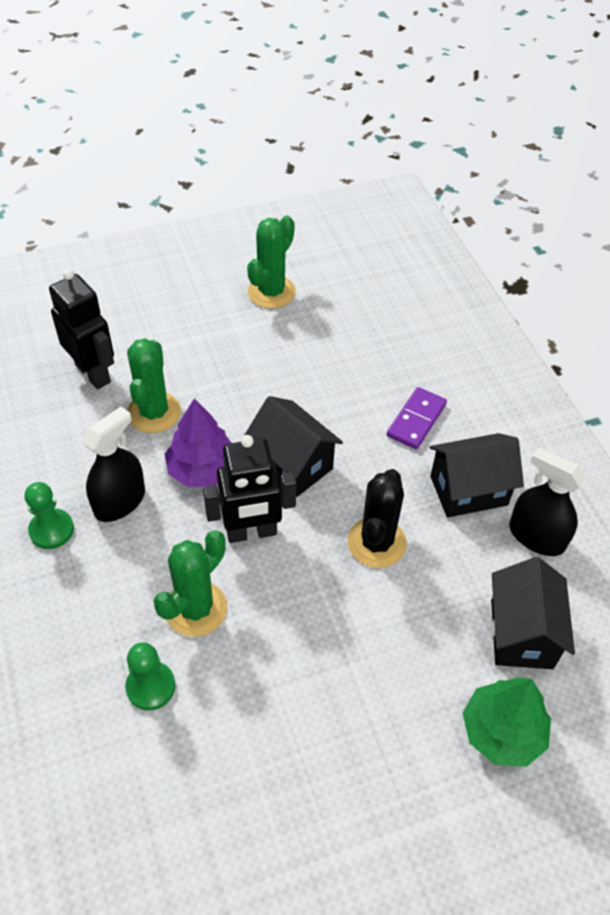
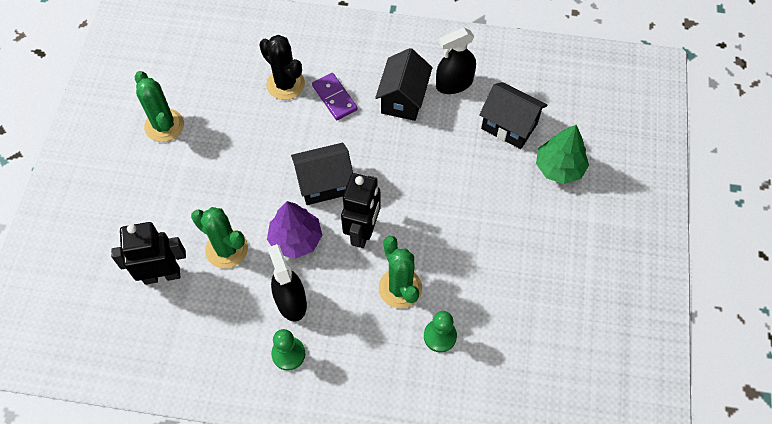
camera: 60 degrees left, 10 degrees up
(376, 542) = (411, 166): black cactus -> black cactus (285, 84)

